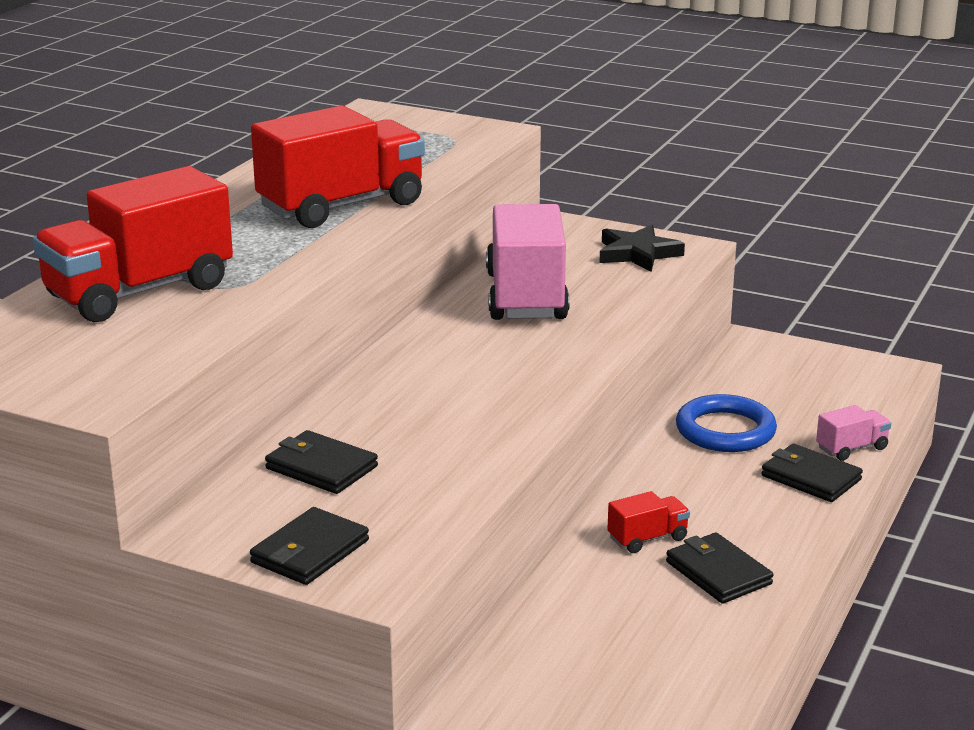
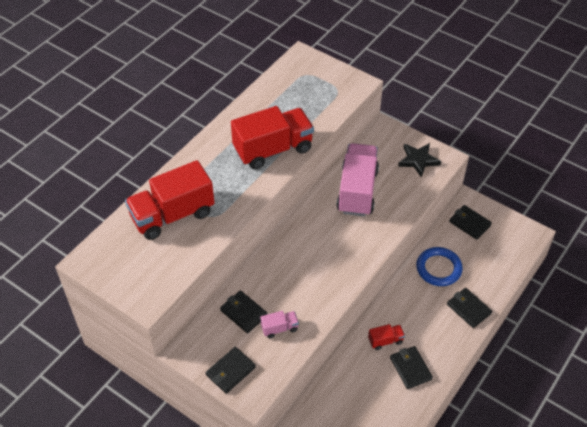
camera: 10 degrees right, 25 degrees up
(765, 368) = (469, 223): none -> black wallet
(851, 448) = (493, 290): pink truck -> pink truck (279, 328)

